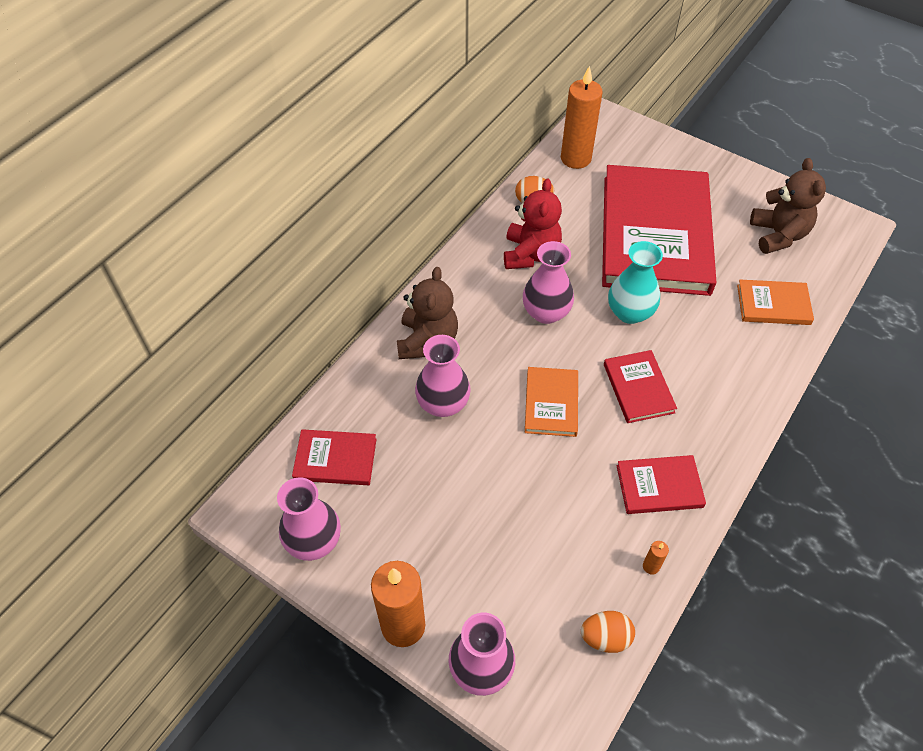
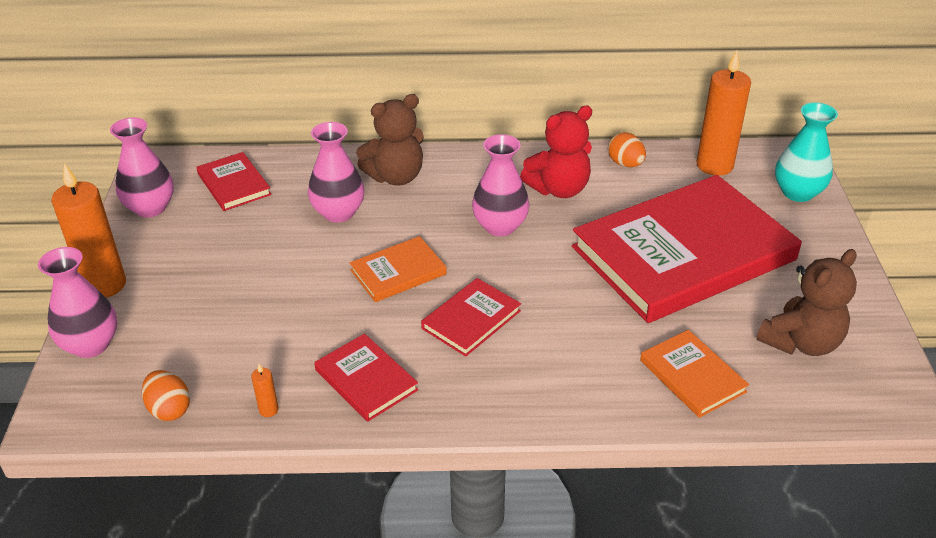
camera: 55 degrees right, 15 degrees down
(630, 312) = (559, 277): turquoise vase -> turquoise vase (798, 192)

